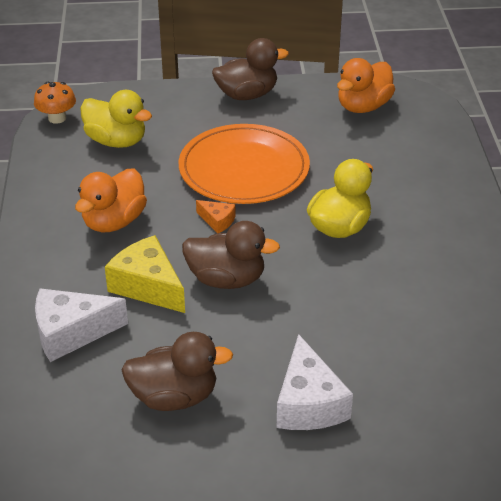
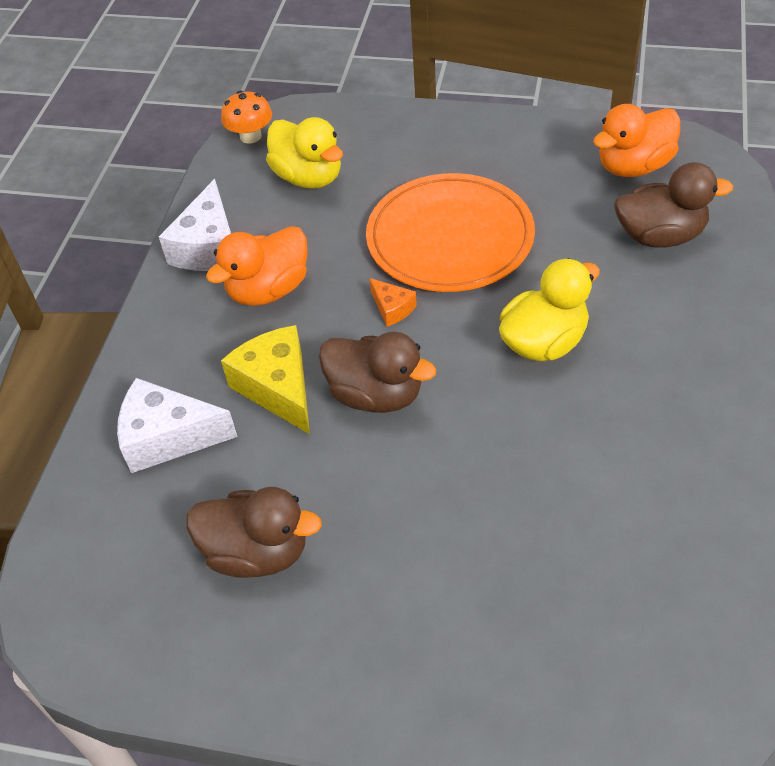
camera: 20 degrees right, 10 degrees up
(247, 95) = (488, 131): brown duck -> brown duck (660, 236)
(308, 403) = (418, 597): white cheese -> white cheese (208, 247)

